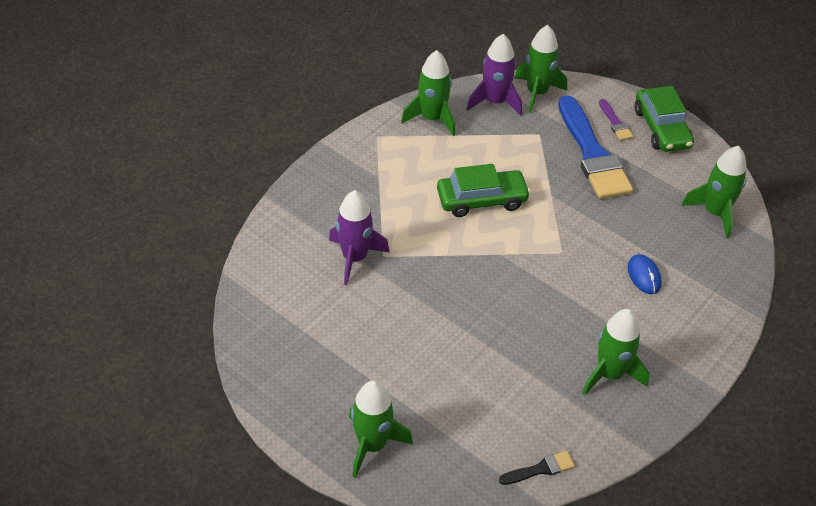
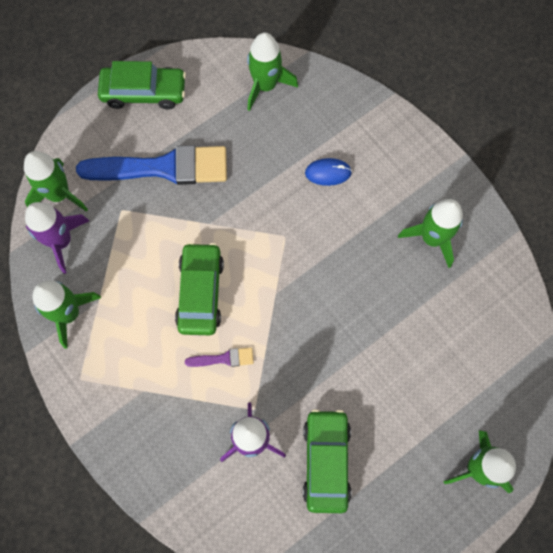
camera: 75 degrees left, 25 degrees up
(348, 317) = (326, 461): none -> green car
(540, 469) = (520, 326): black brush -> none
(615, 123) = (124, 132): purple brush -> purple brush (224, 358)

